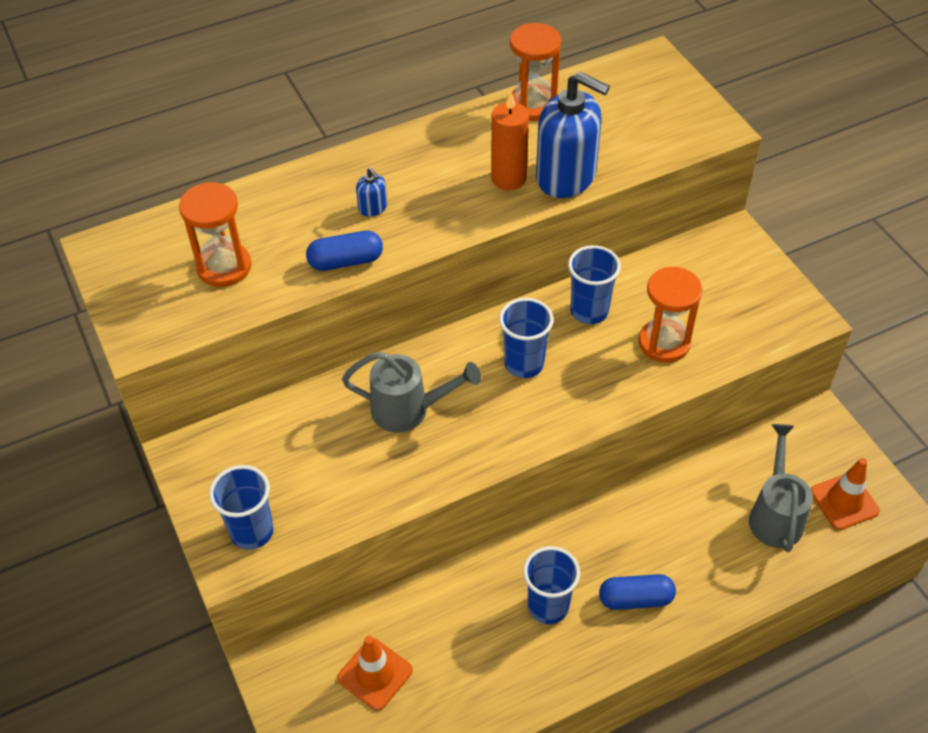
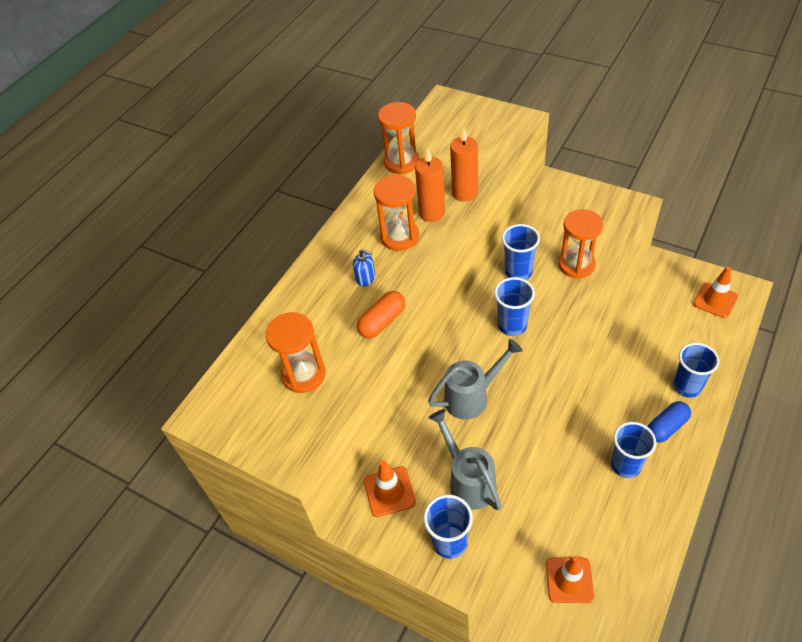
camera: 30 degrees left, 0 degrees up
(241, 447) = (389, 491): none -> orange traffic cone
(346, 261) = (382, 322): blue capsule -> orange capsule
(449, 185) = (400, 237): none -> orange hourglass
(566, 176) = (464, 193): blue soap dispenser -> orange candle
(705, 573) = (687, 386): none -> blue cup
(775, 515) = (690, 330): grey watering can -> grey watering can (468, 481)

